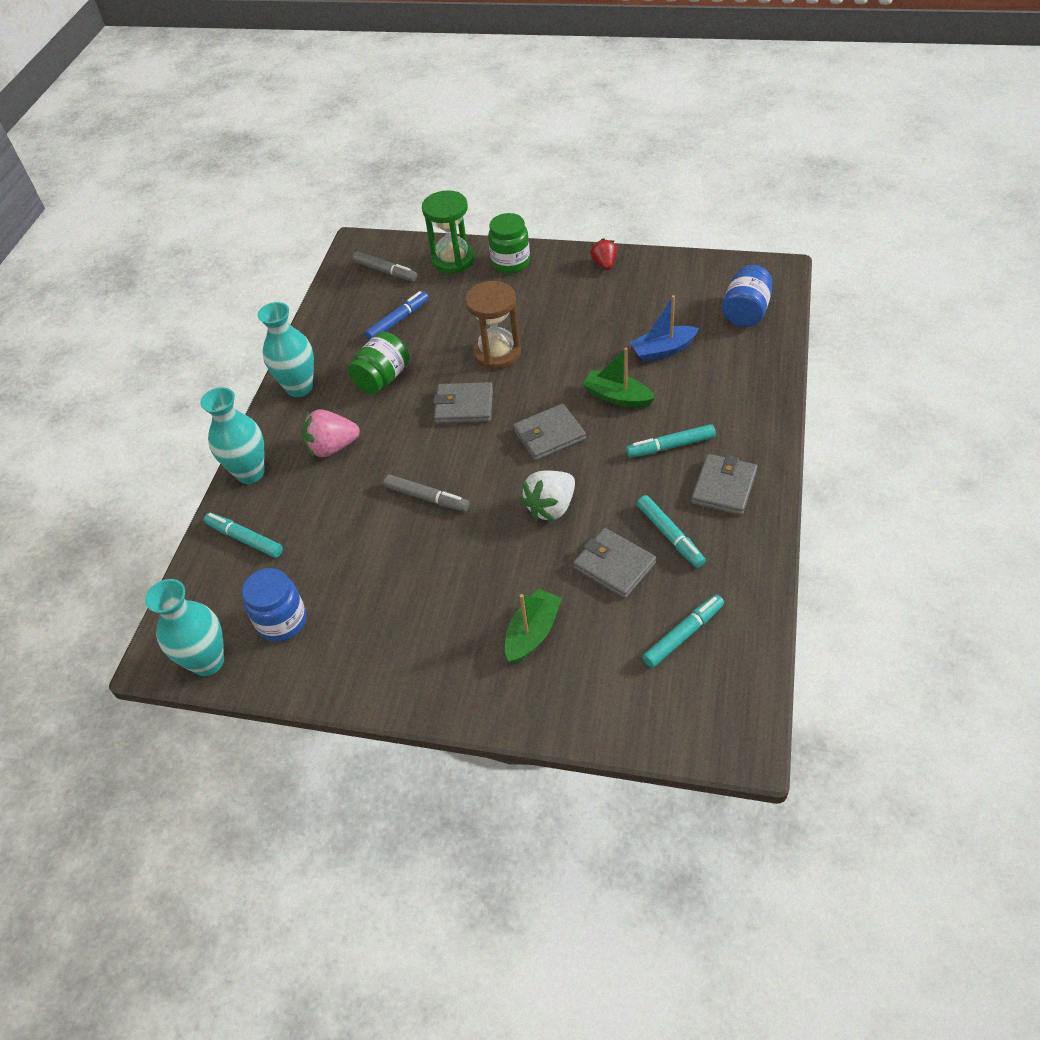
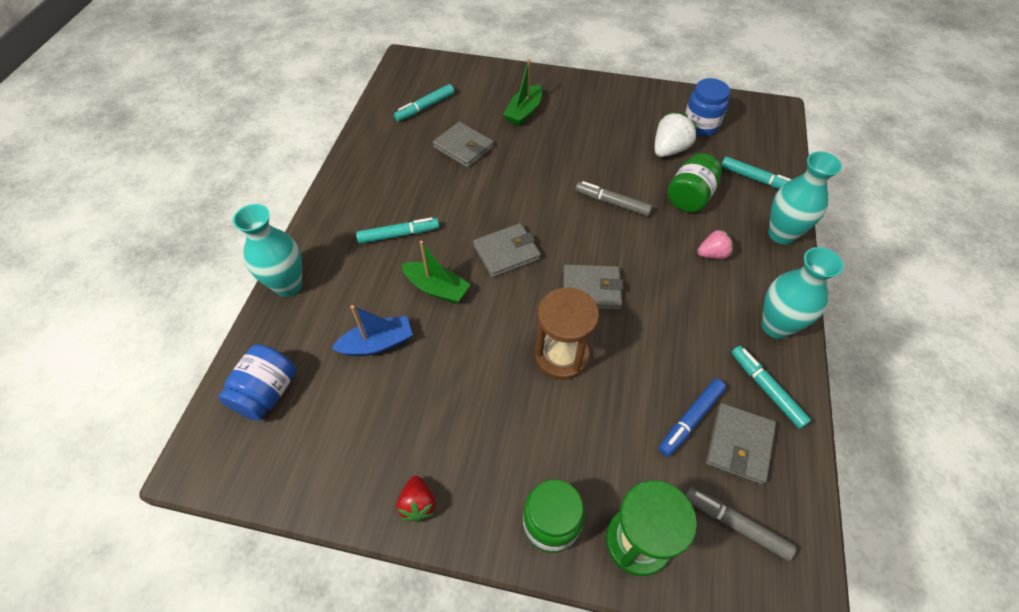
camera: 175 degrees right, 5 degrees up
(208, 661) = (741, 106): turquoise vase -> turquoise vase (288, 285)
(332, 447) = (712, 254): pink strawberry -> pink strawberry, size x0.65
(382, 378) = (686, 331): green jar -> green jar (689, 197)
(551, 507) = (508, 190): white strawberry -> white strawberry (669, 150)
(669, 535) = (418, 165): turquoise marker -> turquoise marker (766, 389)
(724, 487) = (365, 197): grey wallet -> grey wallet (739, 444)

